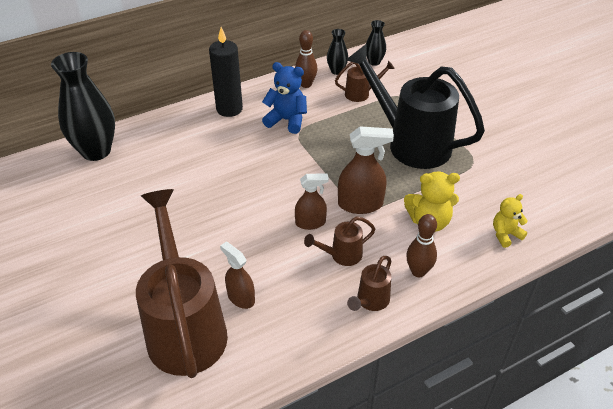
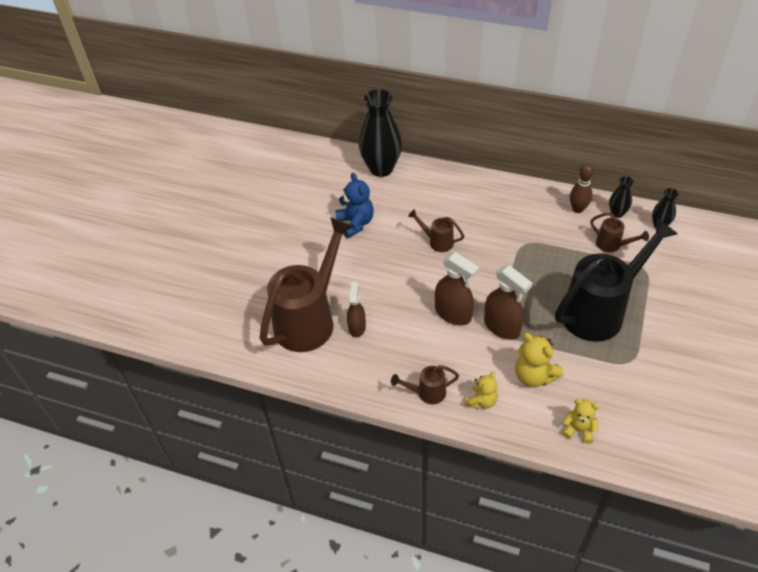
camera: 50 degrees right, 5 degrees up
(229, 109) = (498, 193): black candle -> none
(287, 120) = (527, 229): blue teddy bear -> blue teddy bear (355, 223)
(310, 223) = (453, 314): brown spray bottle -> brown spray bottle, size x1.52
(342, 255) = (446, 350): brown watering can -> brown watering can (437, 242)
(411, 143) = (599, 311): black watering can -> black watering can turned 60 degrees clockwise
(418, 271) = (481, 401): brown bowling pin -> yellow teddy bear

